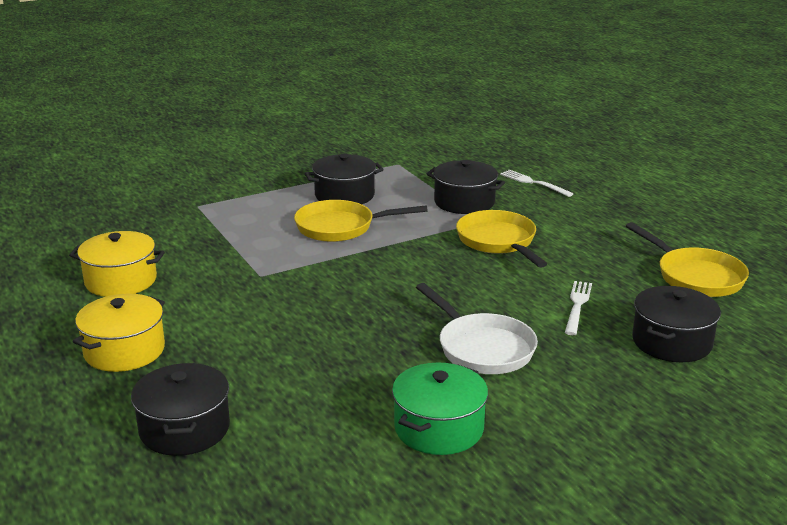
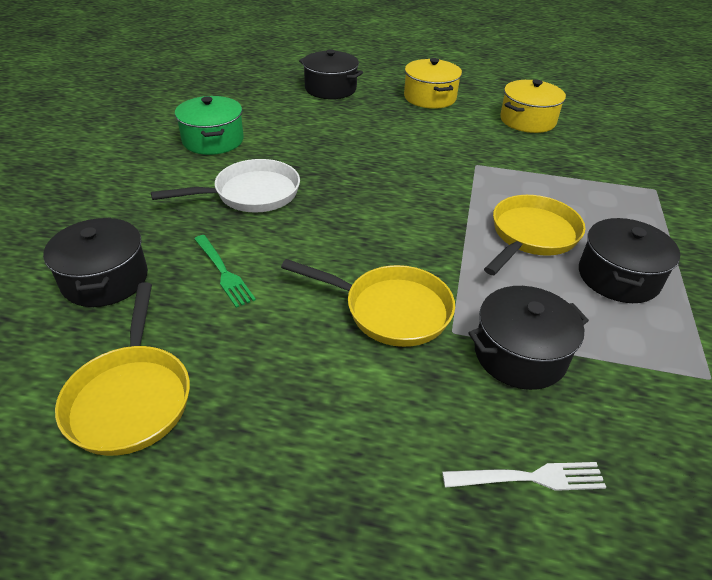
camera: 130 degrees right, 15 degrees up
(482, 348) = (251, 194): white pan -> white pan turned 150 degrees clockwise
(577, 305) = (224, 272): white fork -> green fork
(695, 276) = (131, 397): yellow pan -> yellow pan turned 105 degrees counterclockwise

